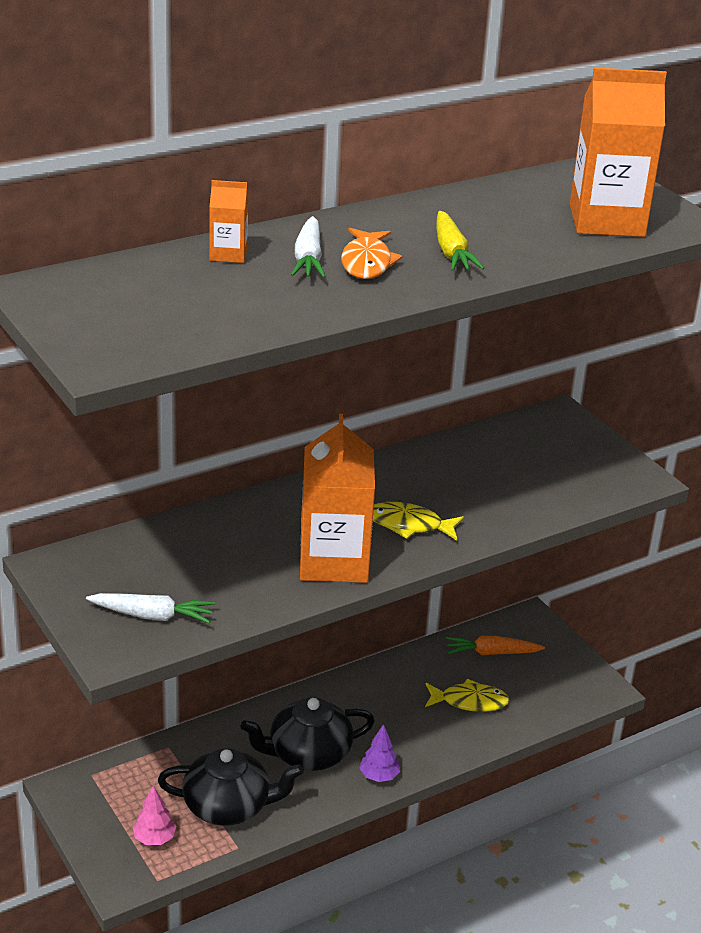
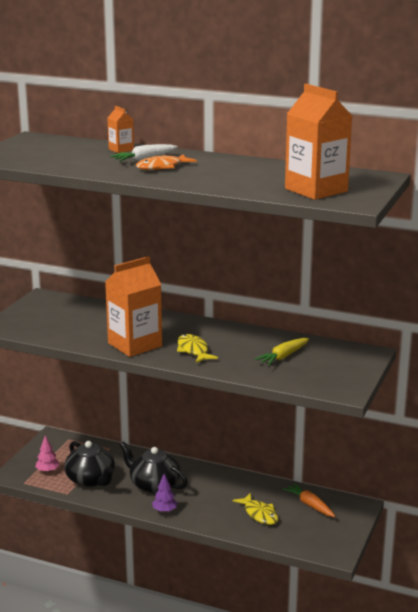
camera: 55 degrees right, 10 degrees down
(153, 616) = (36, 325): white carrot -> none
(451, 252) = (206, 175): yellow carrot -> yellow carrot (283, 357)

